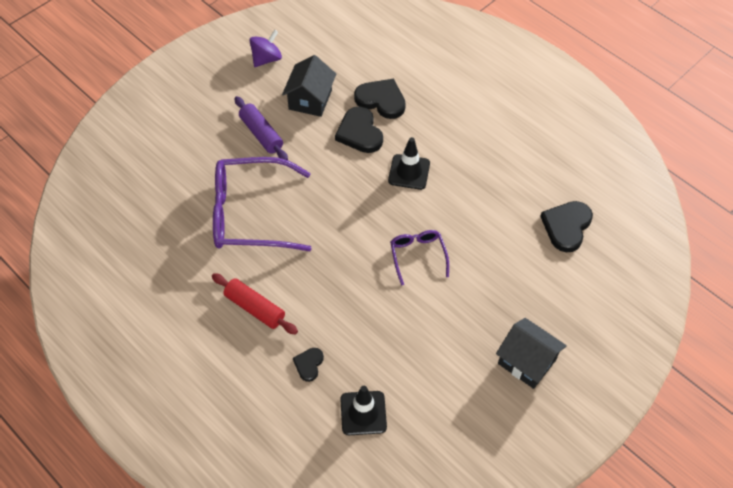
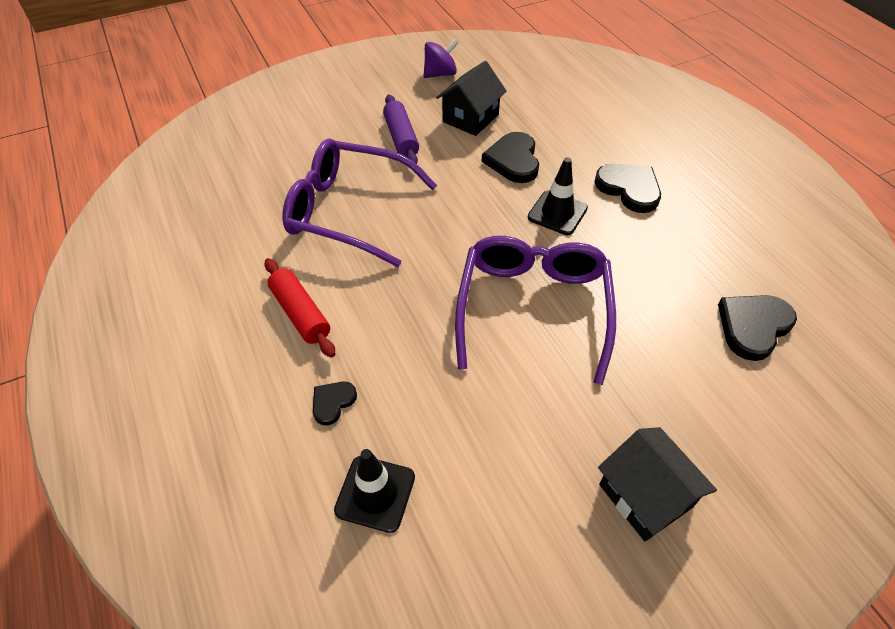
camera: 20 degrees right, 5 degrees down
(381, 100) = (552, 135): black heart -> black heart (629, 189)
(418, 256) = (533, 309): purple glasses -> purple glasses, size x2.01

